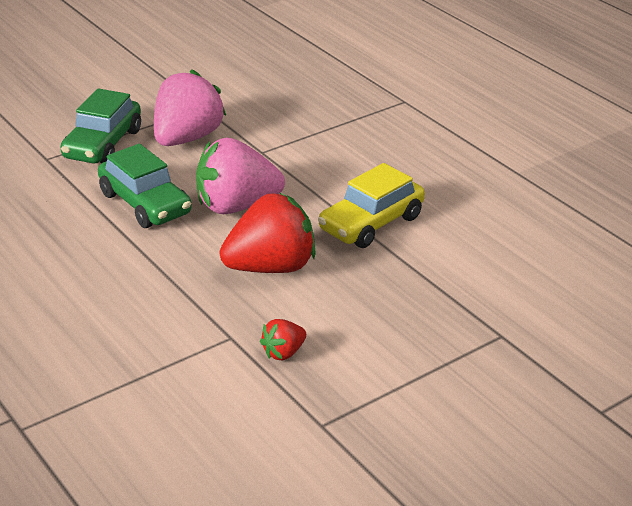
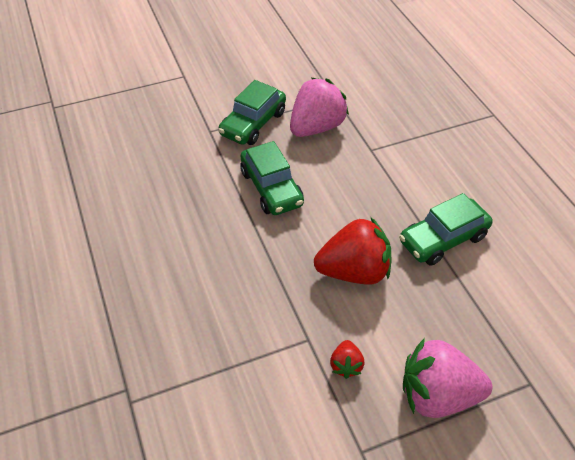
camera: 15 degrees right, 15 degrees up
(236, 206) = (340, 202): pink strawberry -> pink strawberry (437, 395)
(283, 353) = (346, 365): red strawberry -> red strawberry turned 60 degrees counterclockwise
(371, 223) = (443, 239): yellow car -> green car

